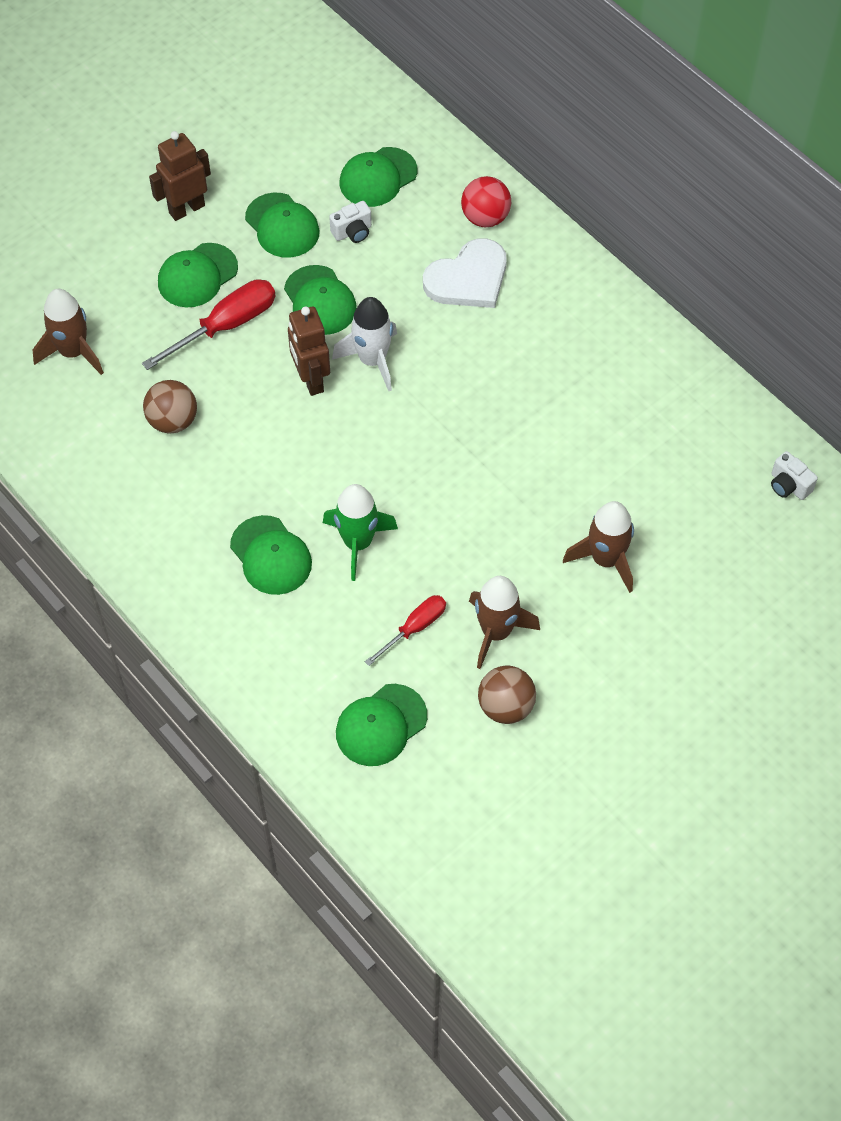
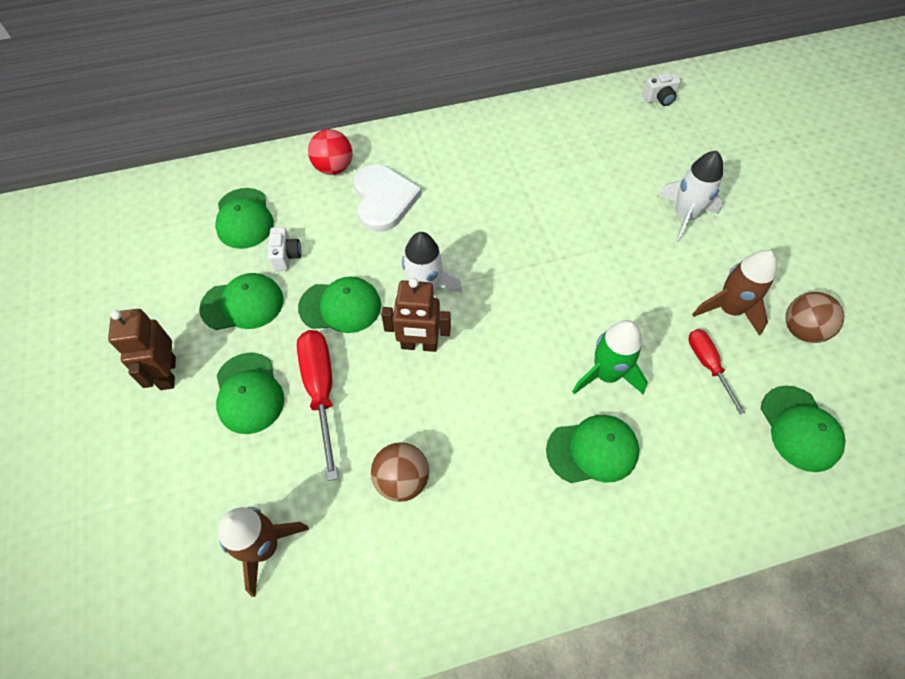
camera: 65 degrees left, 0 degrees up
(605, 559) = (684, 216): brown rocket -> white rocket

